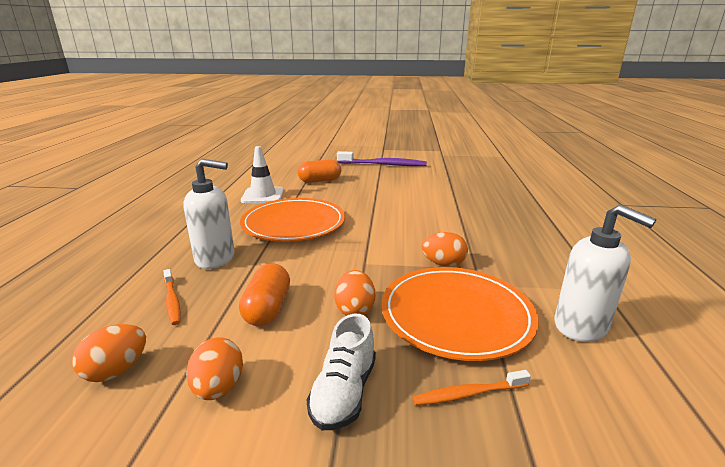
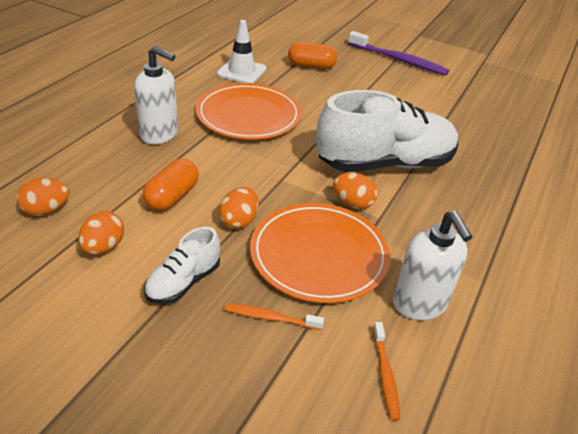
camera: 20 degrees right, 15 degrees up
(172, 301) = (107, 165): orange toothbrush -> orange toothbrush (385, 374)
(439, 229) = (384, 164): none -> white shoe

